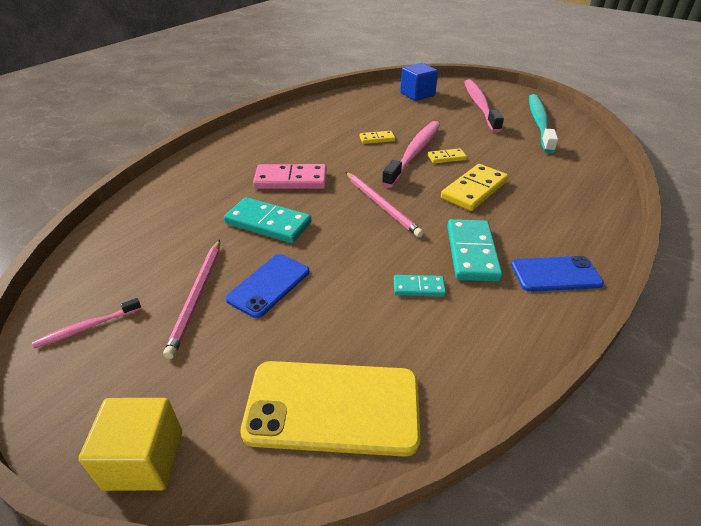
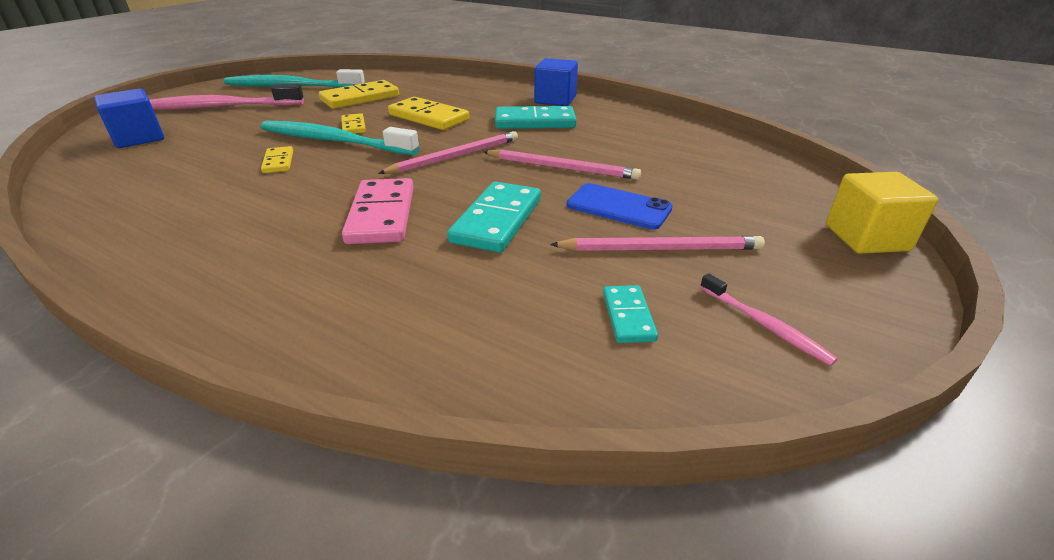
camera: 95 degrees left, 5 degrees down
(333, 407) = (742, 168): yellow phone -> none
(351, 261) = (562, 168): none -> pink pencil
(414, 153) = (334, 141): pink toothbrush -> turquoise toothbrush
(419, 287) = (590, 141): turquoise domino -> turquoise domino (628, 316)
(519, 154) = (360, 98): none -> yellow domino
(555, 274) = (555, 100): blue phone -> blue cube

